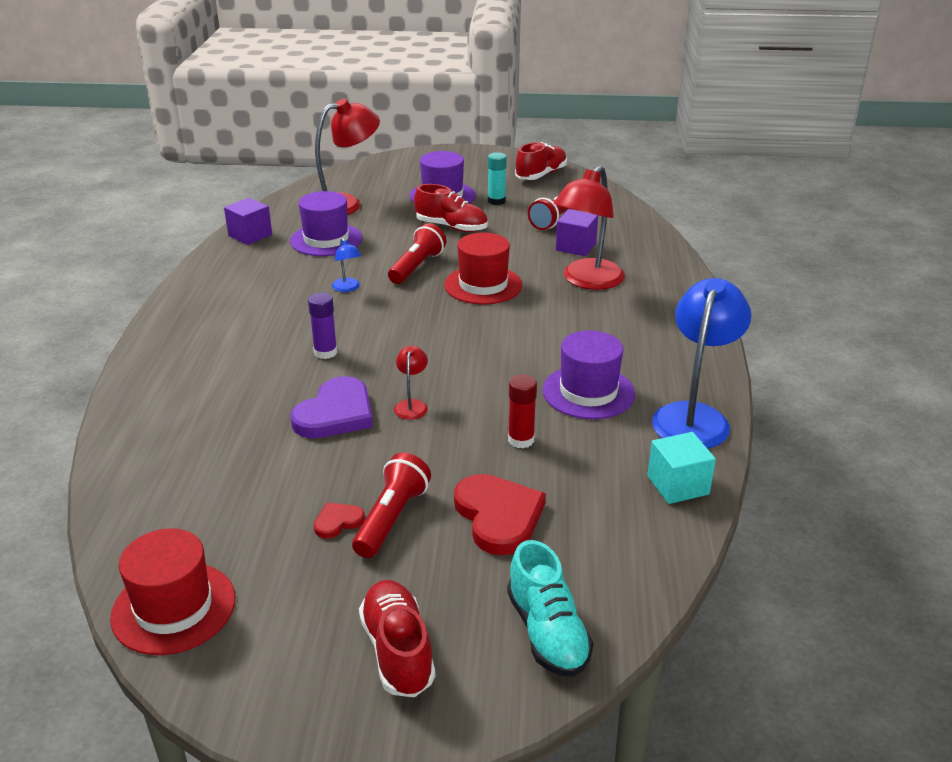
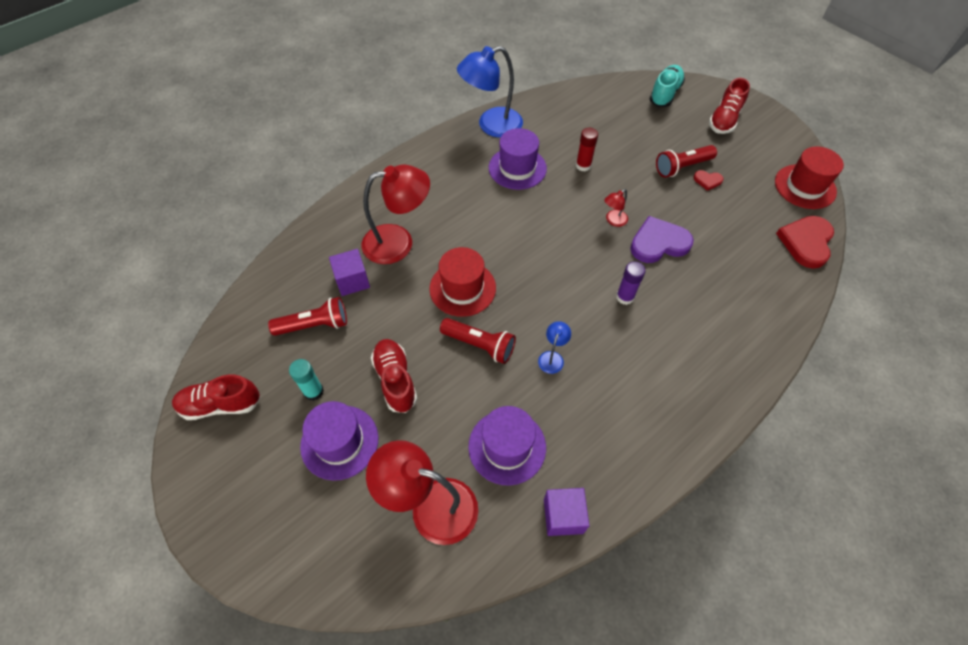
camera: 135 degrees left, 25 degrees up
(417, 267) = (480, 345): red flashlight -> red flashlight turned 135 degrees counterclockwise
(498, 516) = (635, 140): red heart -> red heart (806, 242)
(678, 485) = (547, 106): turquoise cube -> none

